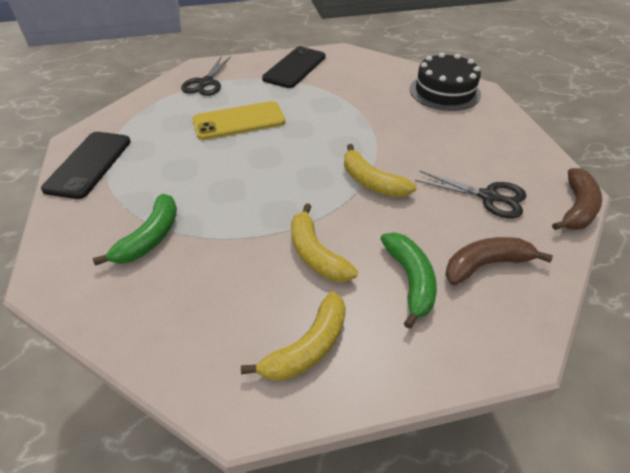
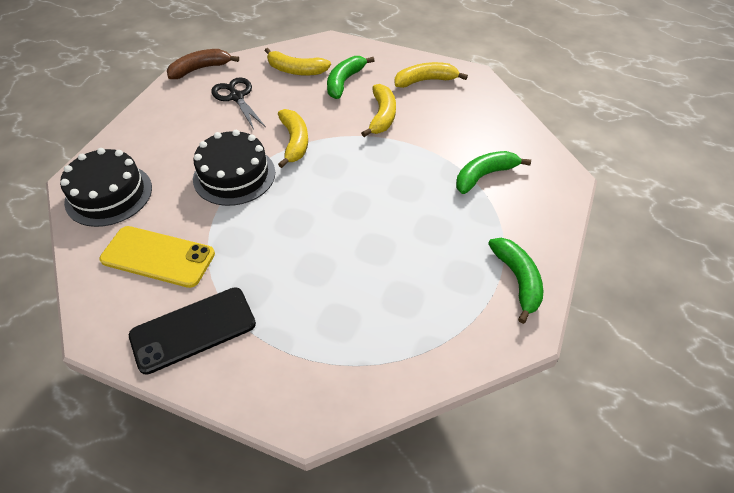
camera: 145 degrees left, 5 degrees up
(89, 164) = (517, 280): black phone -> green banana
(206, 83) = (325, 364): black scissors -> none
(239, 121) = (339, 264): yellow phone -> yellow phone (158, 257)
(382, 136) = (234, 175): none -> black cake
(485, 265) = (296, 70): brown banana -> yellow banana

